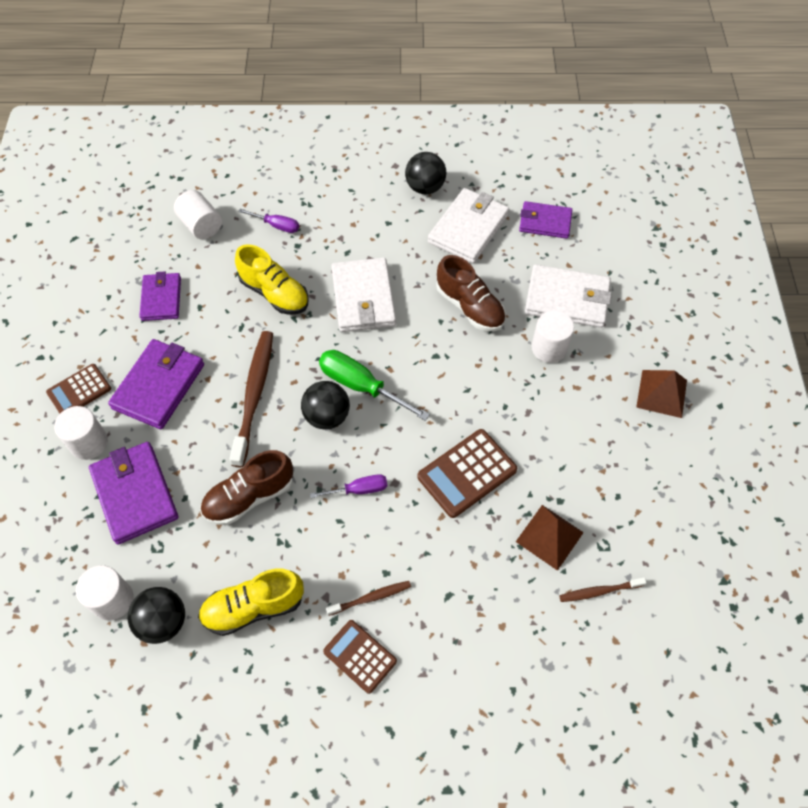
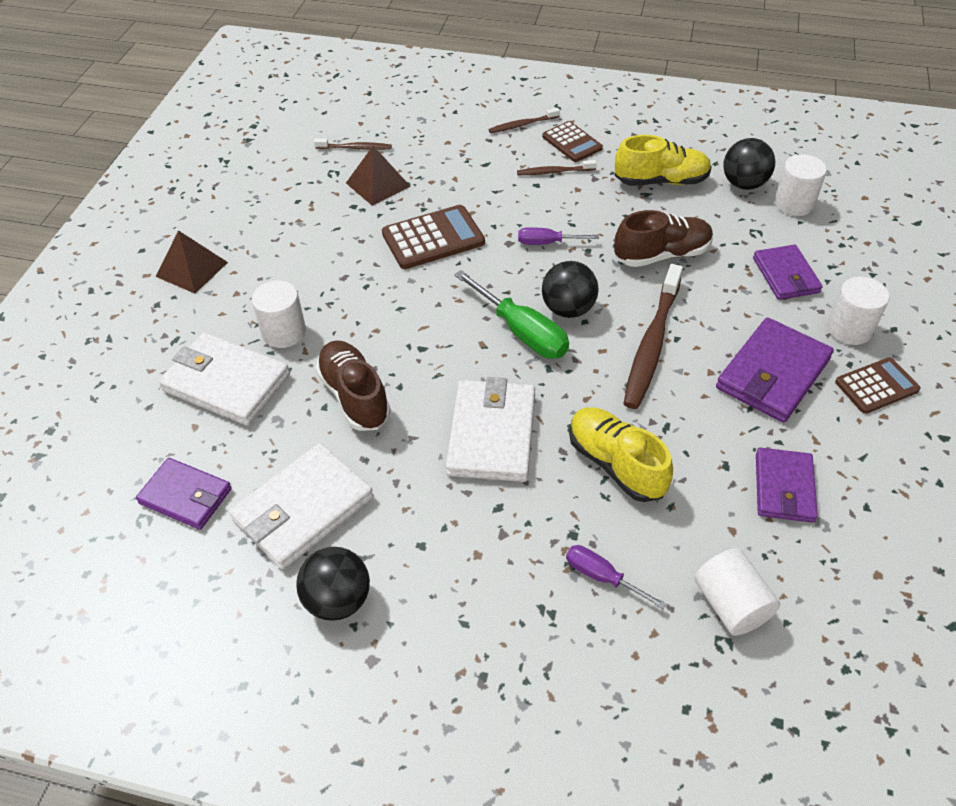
camera: 165 degrees left, 10 degrees down
(135, 494) = (785, 275): purple wallet -> purple wallet, size x0.66
(425, 679) = (522, 125): none -> brown toothbrush

